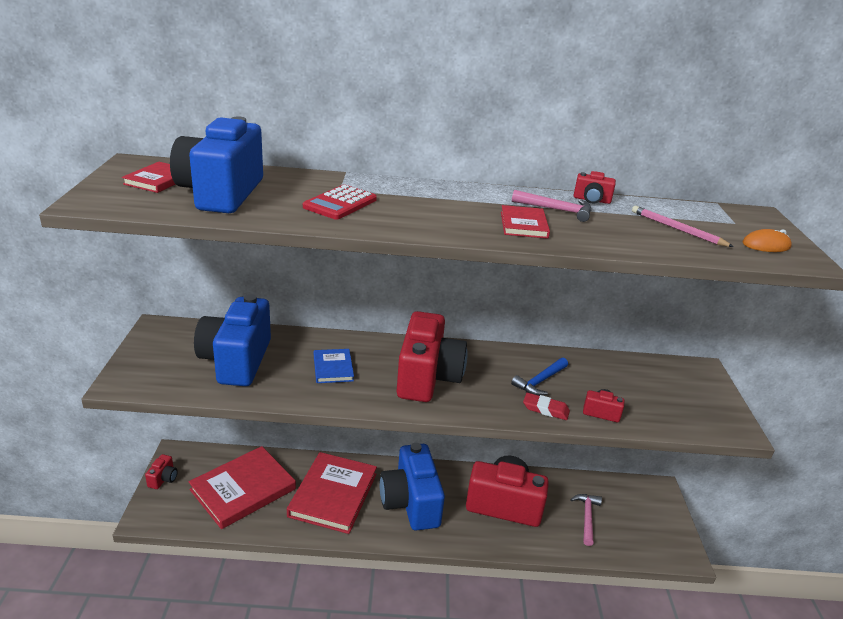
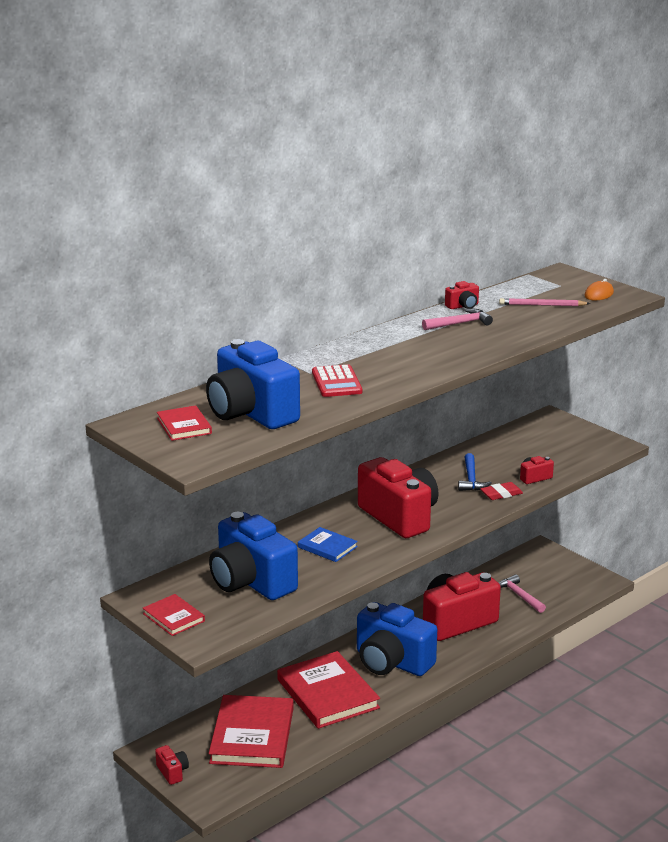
camera: 40 degrees left, 5 degrees down
(523, 225) = (464, 343): red book -> red book (173, 617)

